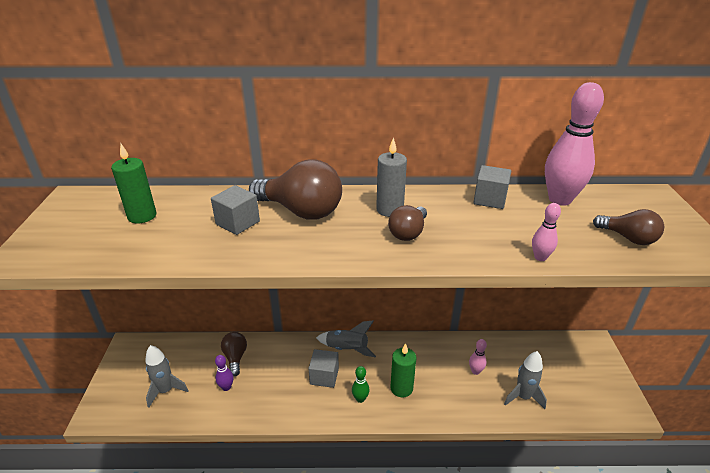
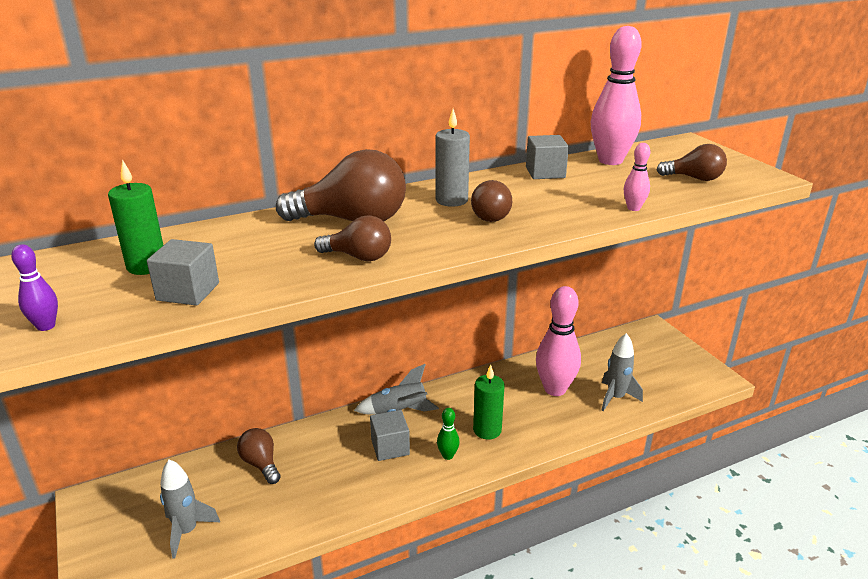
camera: 25 degrees left, 5 degrees down
(226, 387) = (271, 499): purple bowling pin -> purple bowling pin (46, 326)
(238, 223) = (285, 246): grey cube -> grey cube (188, 292)
(277, 247) = (359, 257): none -> brown light bulb
(475, 371) = (555, 389): pink bowling pin -> pink bowling pin, size x2.19

